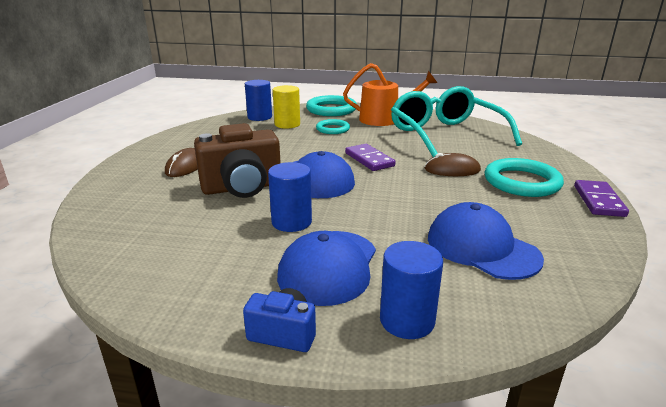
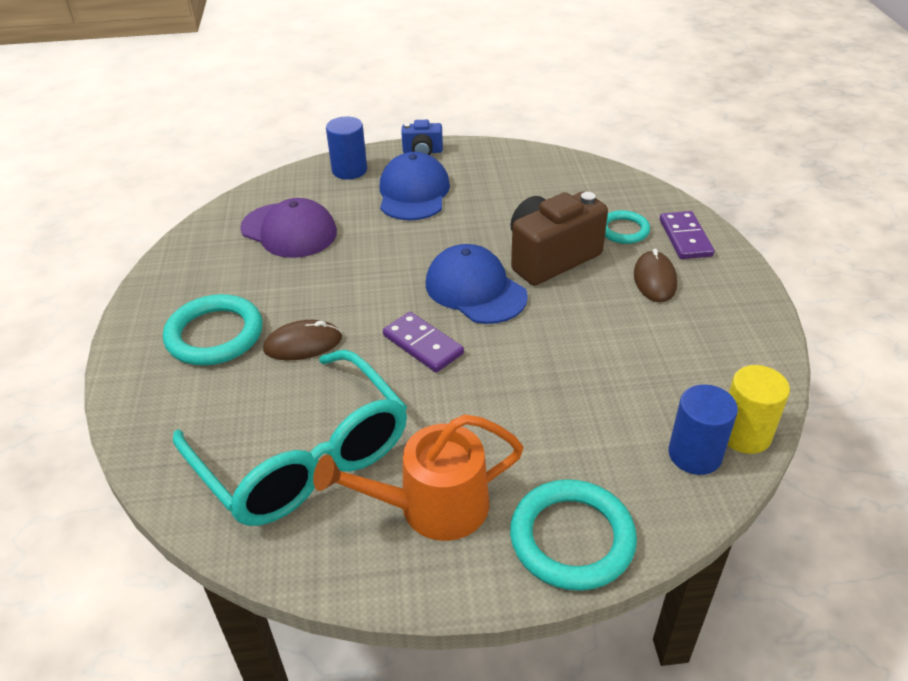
camera: 165 degrees right, 15 degrees up
(287, 124) = (616, 433): yellow cylinder -> yellow cylinder (744, 434)
(291, 222) = (466, 225): blue cylinder -> none
(333, 129) = (520, 432): turquoise ring -> turquoise ring (623, 230)
(481, 247) = (289, 231): blue cap -> purple cap
(599, 201) = (137, 316): purple domino -> purple domino (685, 238)

